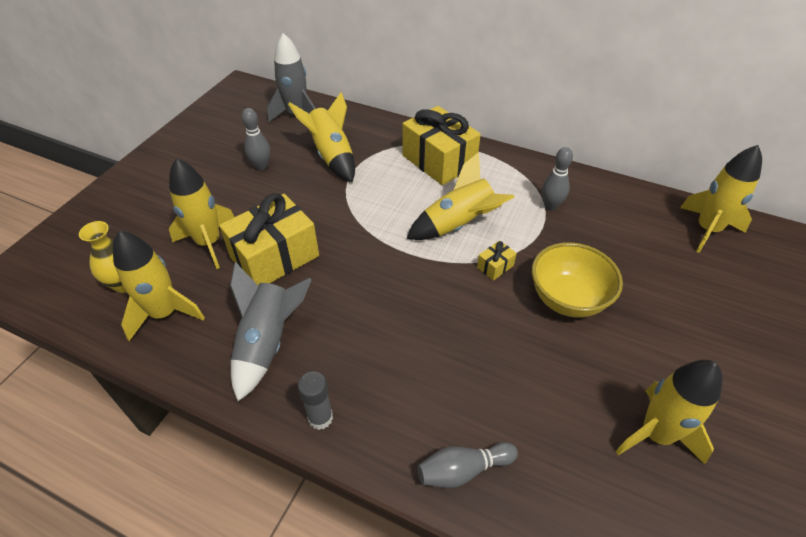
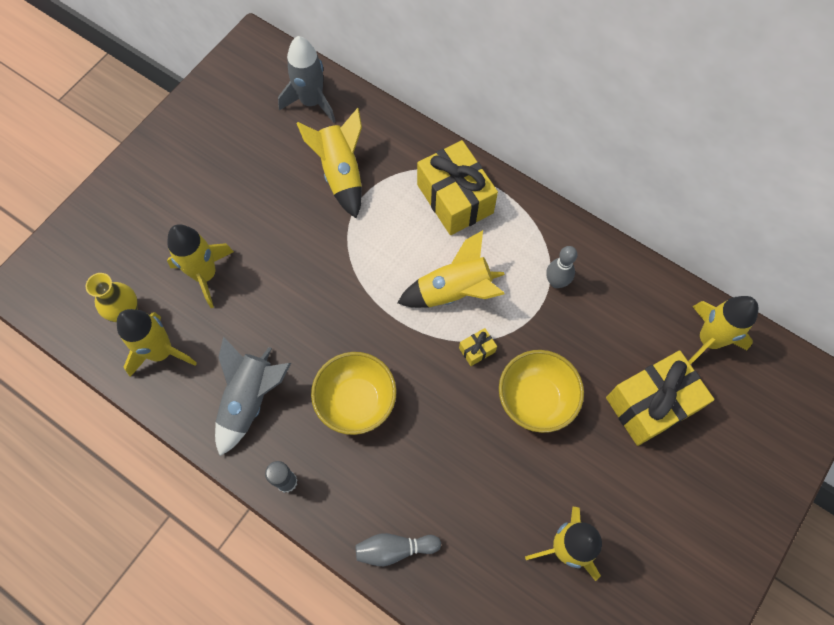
camera: 10 degrees right, 20 degrees up
(261, 166) = (265, 177): grey bowling pin -> none
(275, 257) = (267, 302): yellow gift -> yellow gift (651, 404)
(384, 327) = (356, 401): none -> yellow bowl

